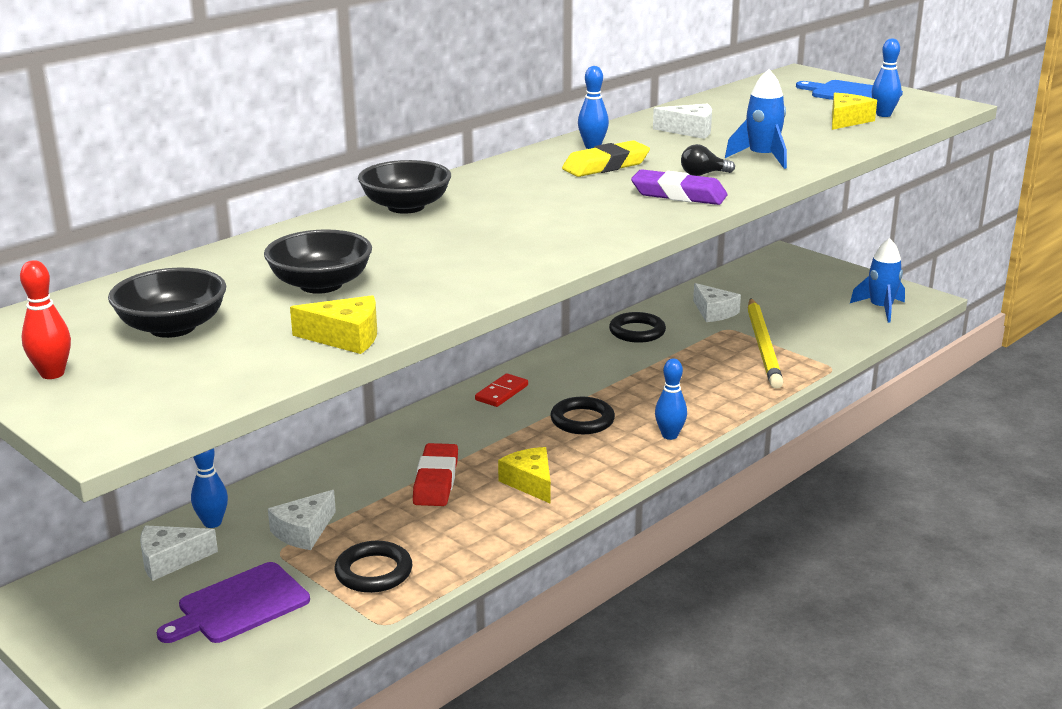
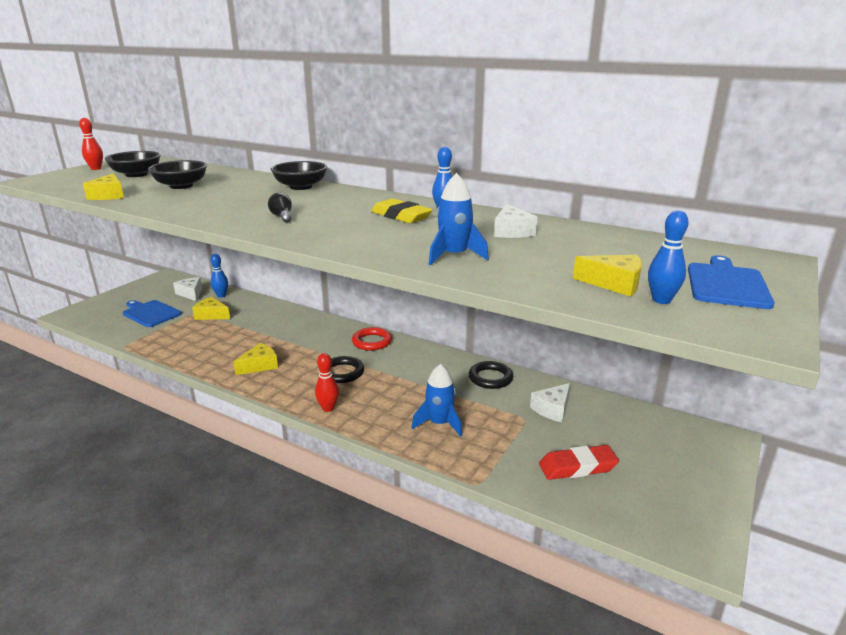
camera: 75 degrees right, 0 degrees up
(239, 605) = (150, 313): purple cutting board -> blue cutting board
(304, 531) = (211, 315): white cheese -> yellow cheese
(373, 572) = (171, 337): black ring -> none
(436, 481) = (261, 338): red eraser -> red eraser (577, 467)
(502, 393) = (372, 342): red domino -> red ring
(669, 435) = (328, 408): blue bowling pin -> red bowling pin
(678, 195) = (342, 237): purple eraser -> none
(703, 174) = (396, 241): black light bulb -> black light bulb (282, 217)
(763, 346) = (500, 440): yellow pencil -> none
(881, 309) = (642, 514): blue rocket -> blue rocket (439, 423)

